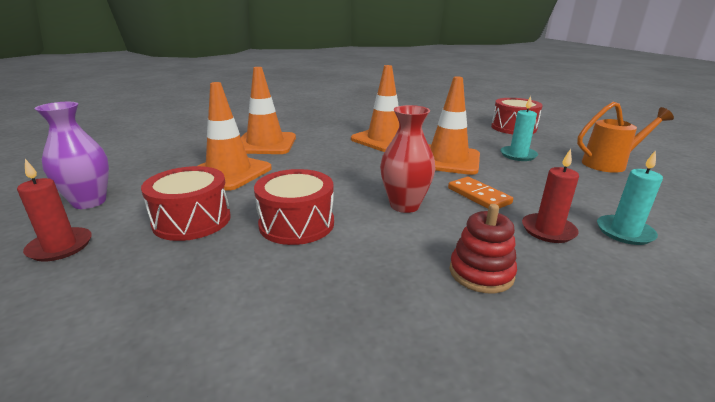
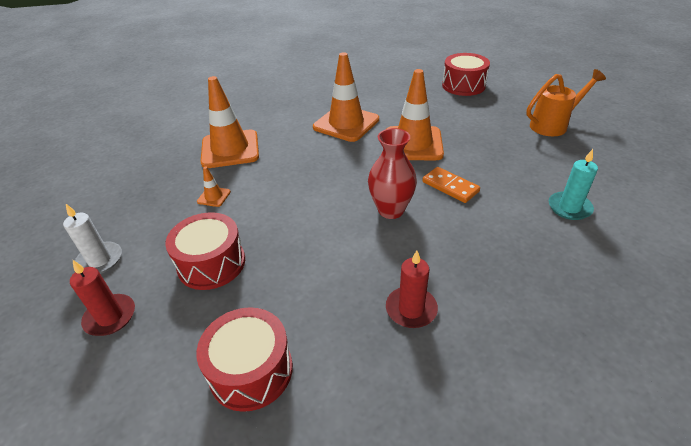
camera: 10 degrees left, 15 degrees up
(89, 202) = (100, 260): purple vase -> white candle
(229, 172) = (214, 197): orange traffic cone -> orange traffic cone, size x0.42
(296, 224) = (306, 249): red drum -> red drum (251, 370)
(481, 273) = (469, 272): red stacking toy -> none
(518, 155) = (474, 126): turquoise candle -> none
(548, 230) = (512, 217): red candle -> red candle (411, 309)

